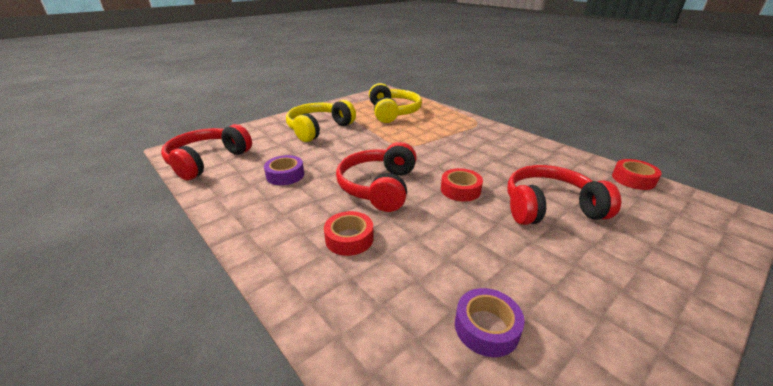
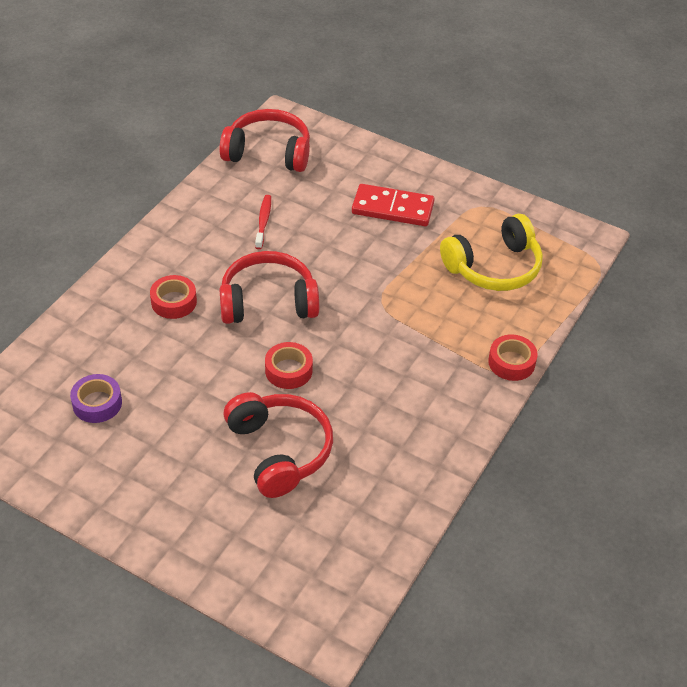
camera: 70 degrees right, 15 degrees up
(285, 175) = (263, 222): purple tape -> red toothbrush
(319, 129) = (392, 208): yellow headphones -> red domino
(633, 179) = (385, 546): red tape -> red tape (511, 362)

